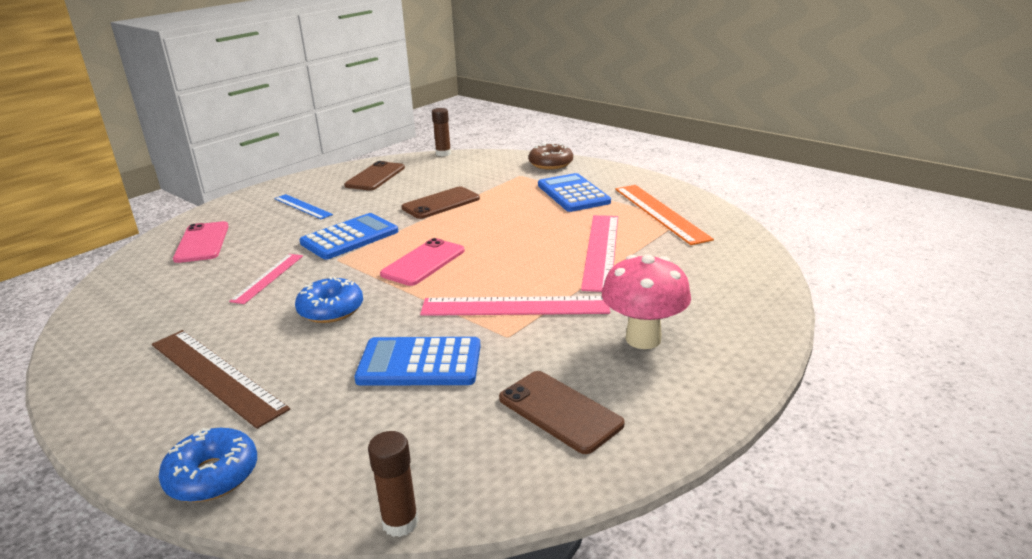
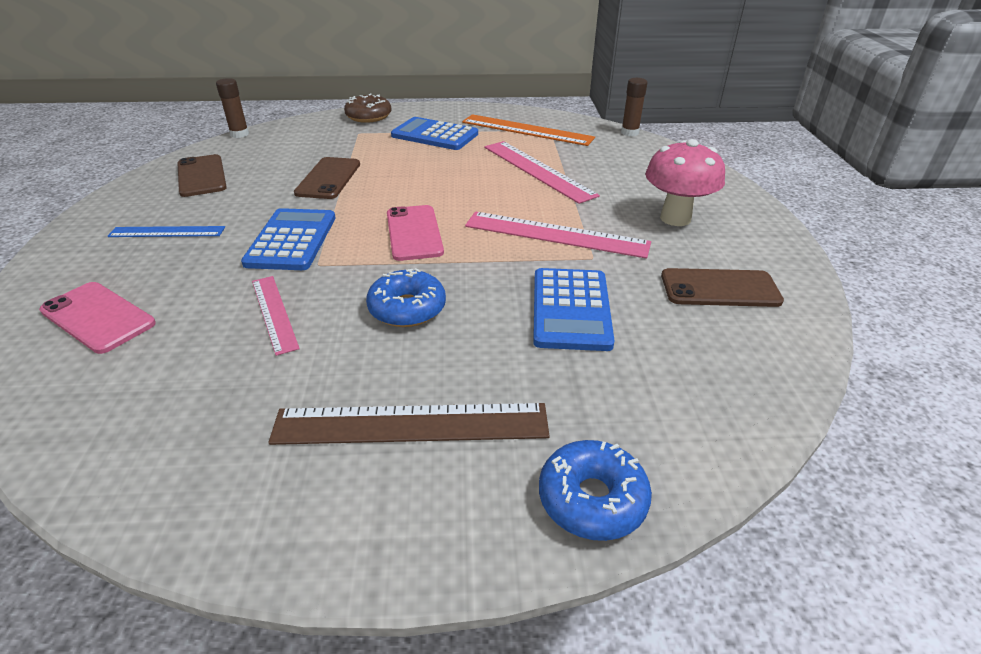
camera: 45 degrees left, 10 degrees up
(400, 522) = (779, 420): brown glue stick -> brown glue stick (629, 133)
(420, 363) = (571, 309): blue calculator -> blue calculator turned 45 degrees counterclockwise
(515, 306) = (556, 234): pink ruler -> pink ruler turned 60 degrees clockwise

